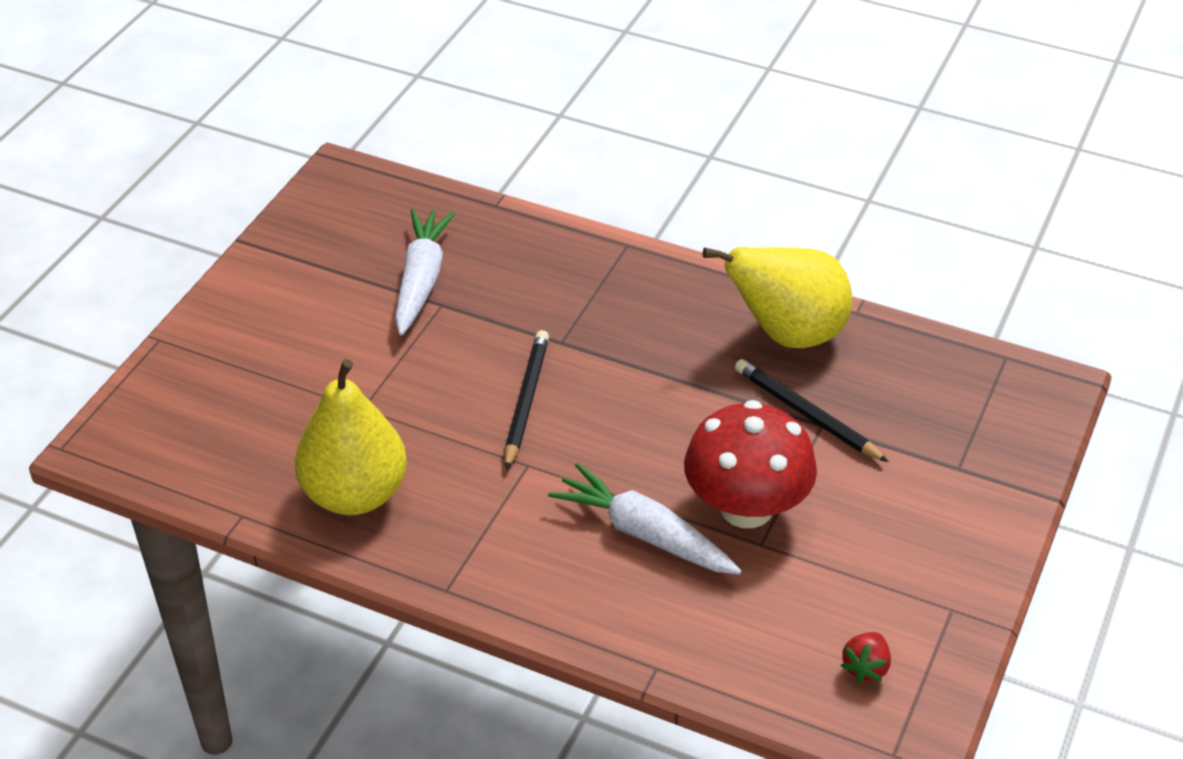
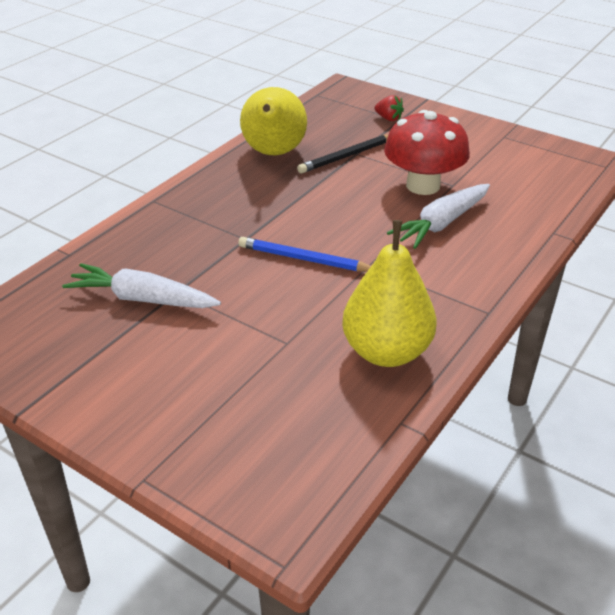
camera: 80 degrees left, 5 degrees down
(526, 401) = (303, 259): black pencil -> blue pencil
(866, 667) = (547, 165): red strawberry -> red strawberry (388, 118)

